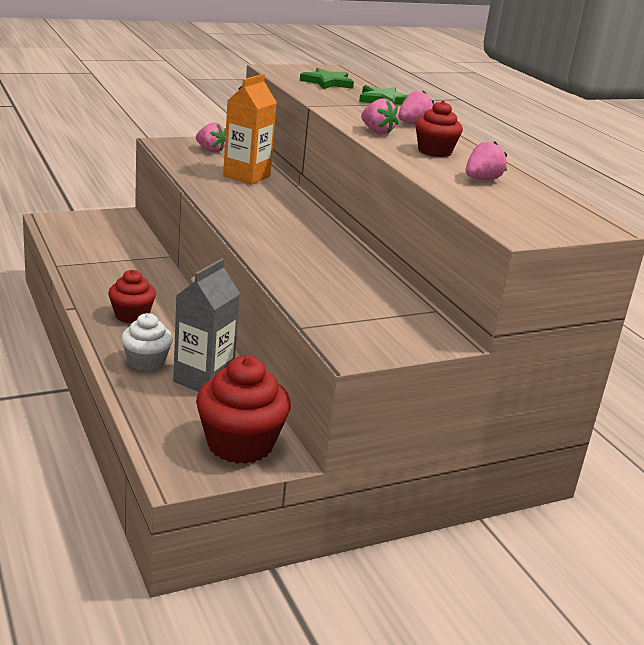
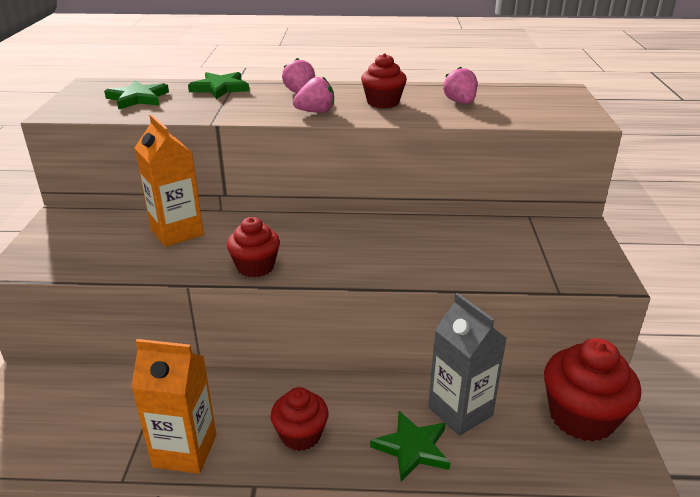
camera: 60 degrees left, 5 degrees up
(92, 278) = (185, 451): none -> orange carton
(146, 362) = (412, 448): white cupcake -> green star
(210, 150) = (76, 236): pink strawberry -> none
(225, 206) = (255, 267): none -> red cupcake

